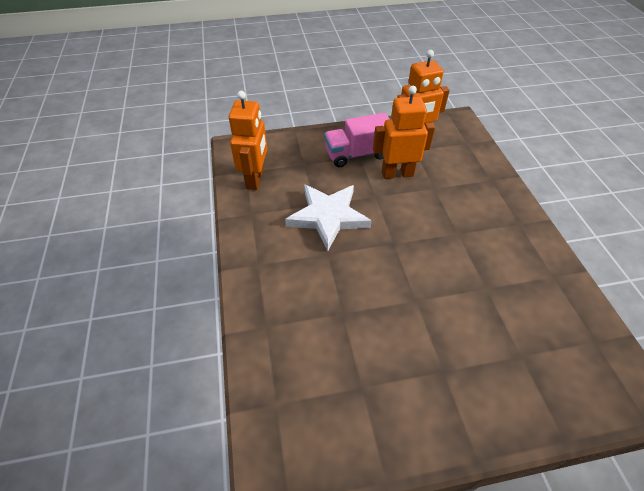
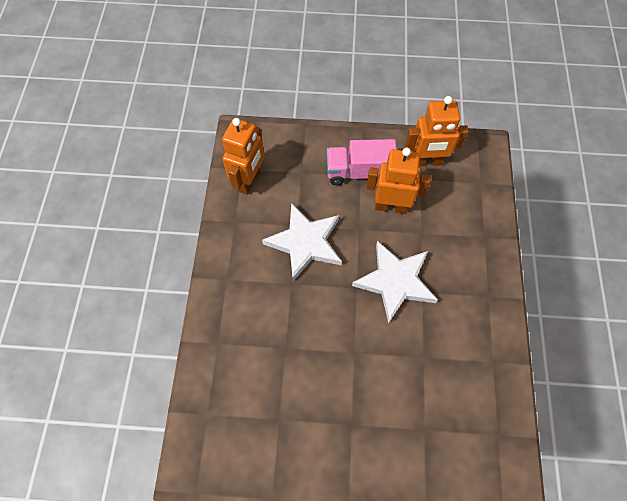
camera: 15 degrees right, 15 degrees up
(428, 230) = (395, 282): none -> white star

